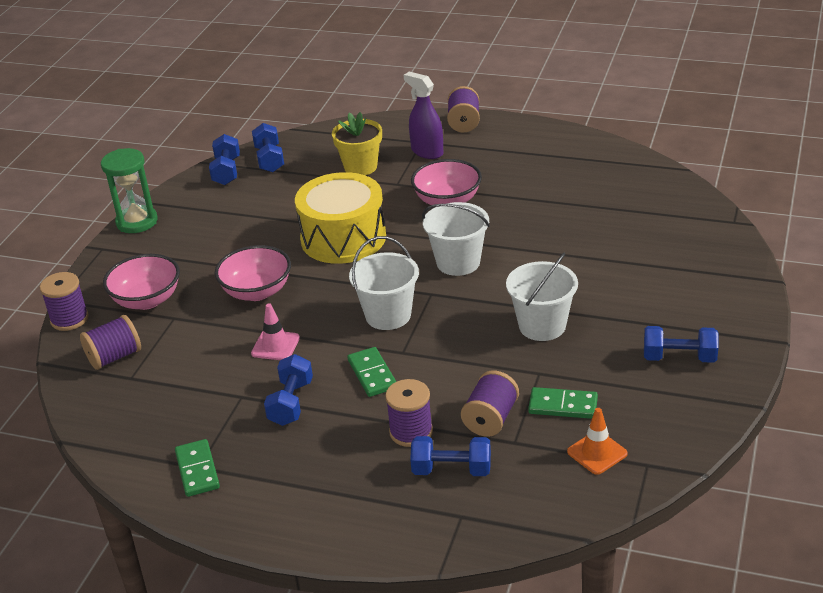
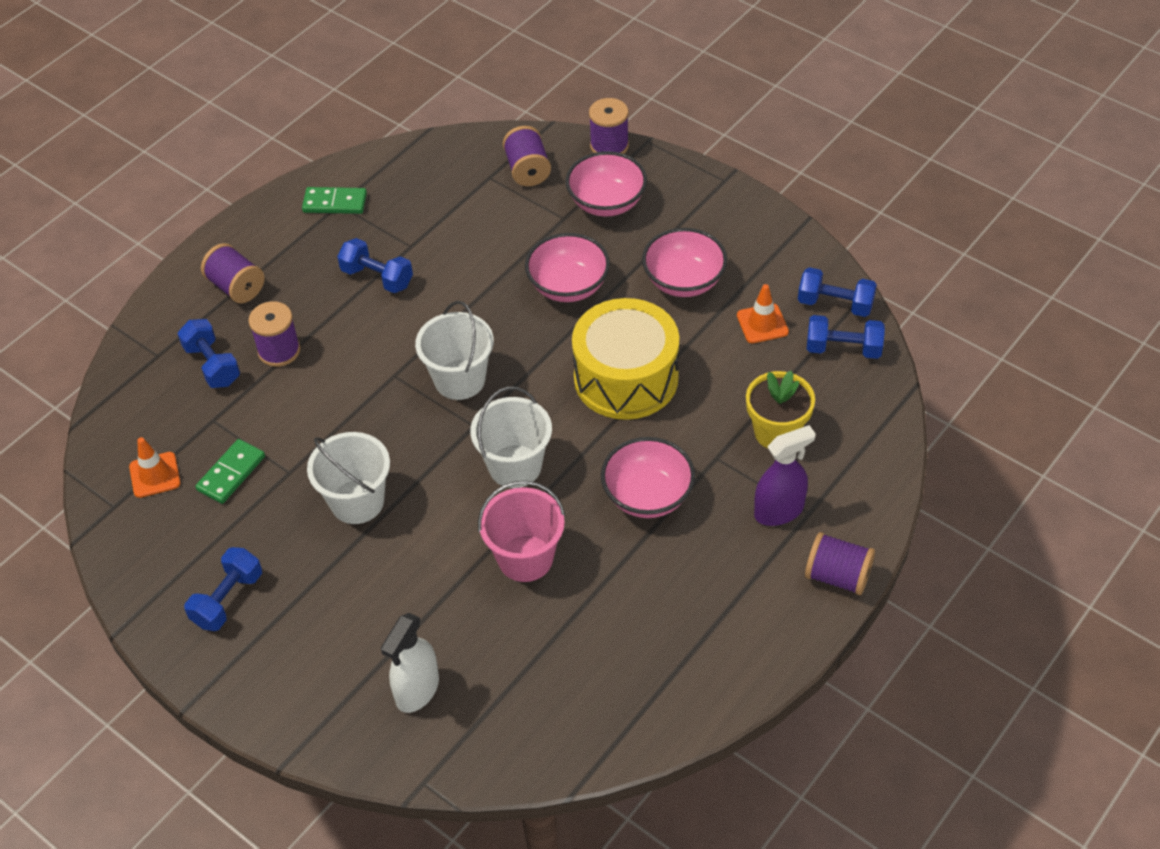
camera: 110 degrees right, 15 degrees up
(137, 222) = (763, 213): green hourglass -> none
(228, 238) = (684, 281): none -> pink bowl
(259, 195) = (762, 324): none -> orange traffic cone
(275, 346) = (468, 283): pink traffic cone -> none
(372, 374) = (377, 344): green domino -> none
(451, 470) = (212, 365): blue dumbbell -> blue dumbbell turned 60 degrees counterclockwise
(490, 419) = (254, 412): purple spool -> purple spool (236, 287)
(535, 234) = (525, 558): none -> pink bucket
(673, 245) = (417, 690): none -> white spray bottle

